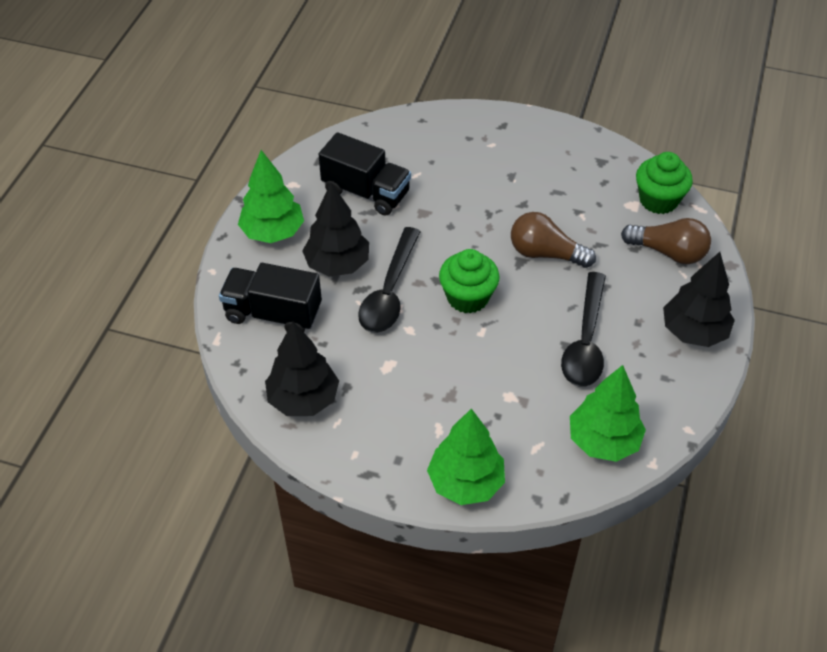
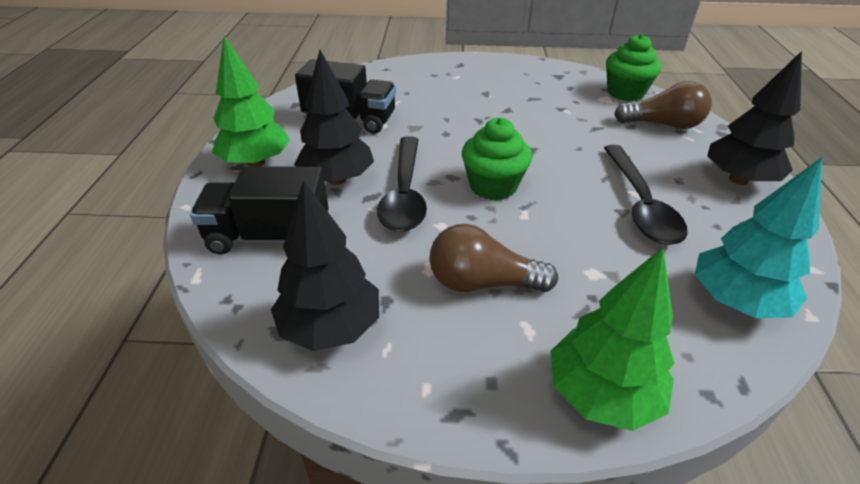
camera: 15 degrees left, 10 degrees down
(545, 253) = (551, 141): brown light bulb -> brown light bulb (482, 282)
(603, 441) = (735, 301): green tree -> turquoise tree

